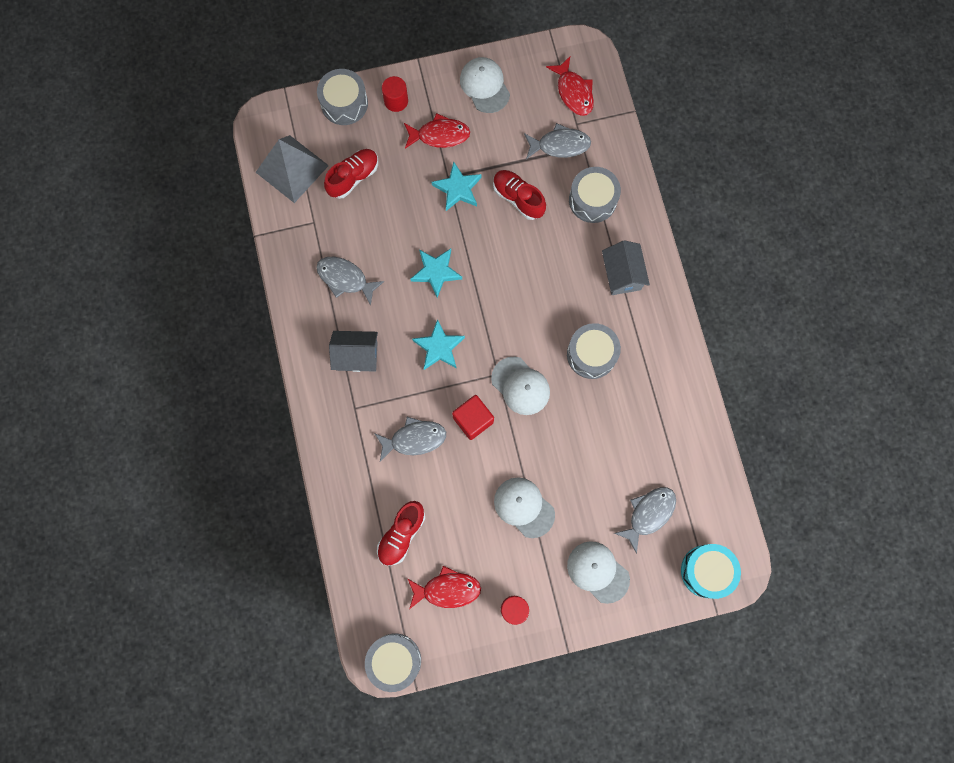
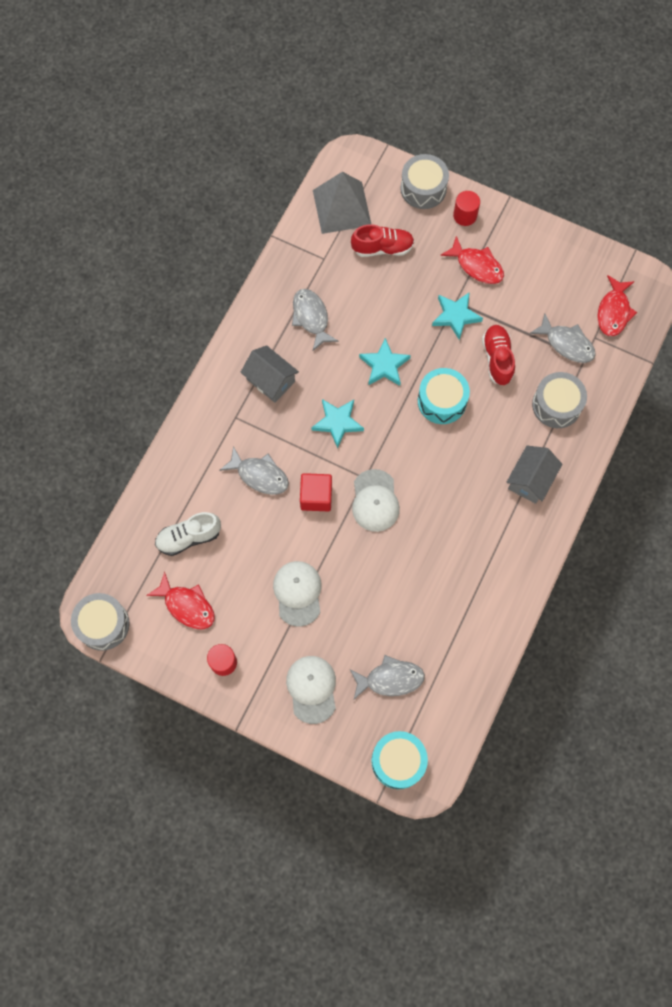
camera: 40 degrees right, 5 degrees down
(401, 534) = (189, 537): red shoe -> white shoe
(485, 86) = (545, 255): white cap -> none
(504, 265) = (442, 401): none -> turquoise drum
(591, 354) = (452, 521): grey drum -> none

